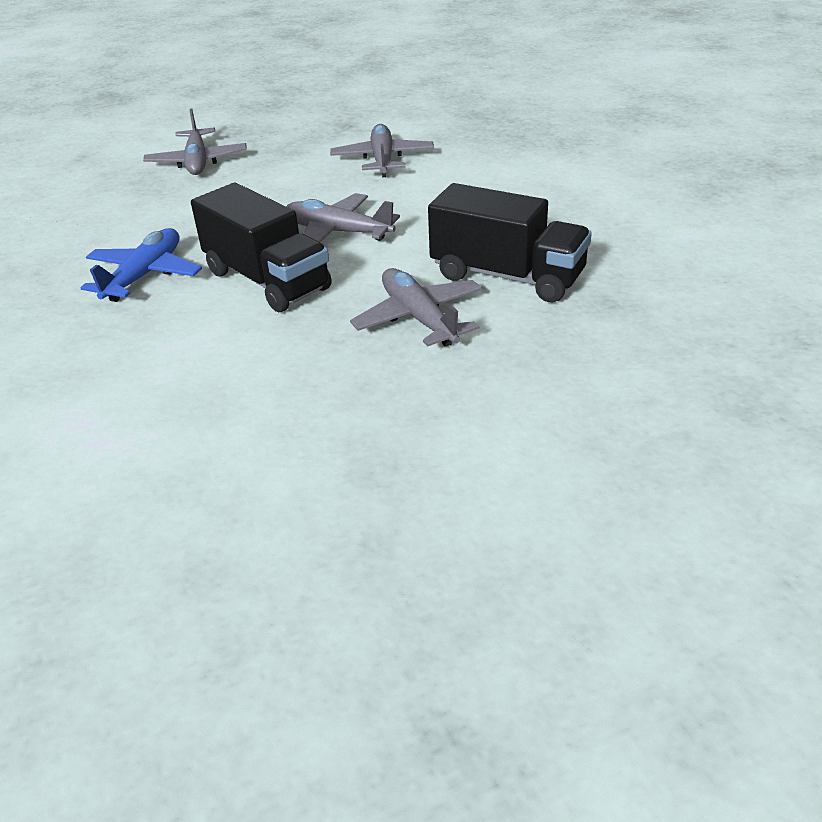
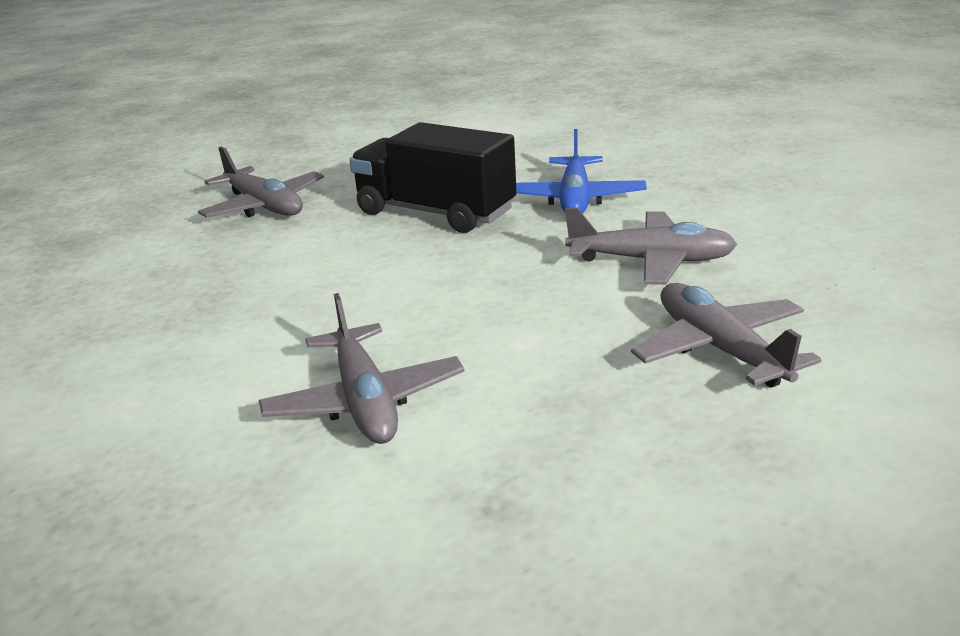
camera: 165 degrees right, 10 degrees down
(338, 232) = (383, 268): grey plane -> grey plane (651, 261)
(507, 276) = (168, 249): black truck -> none

